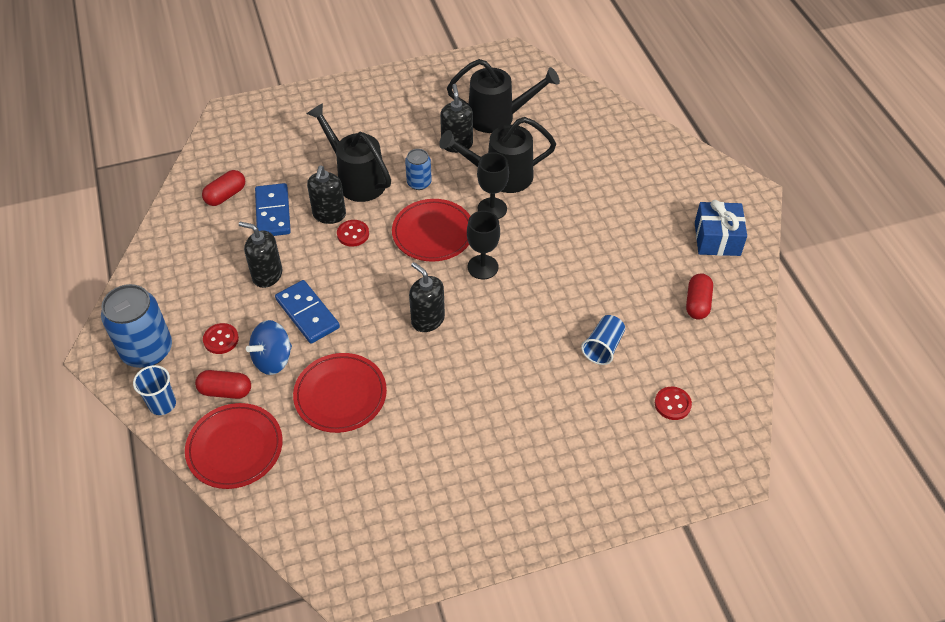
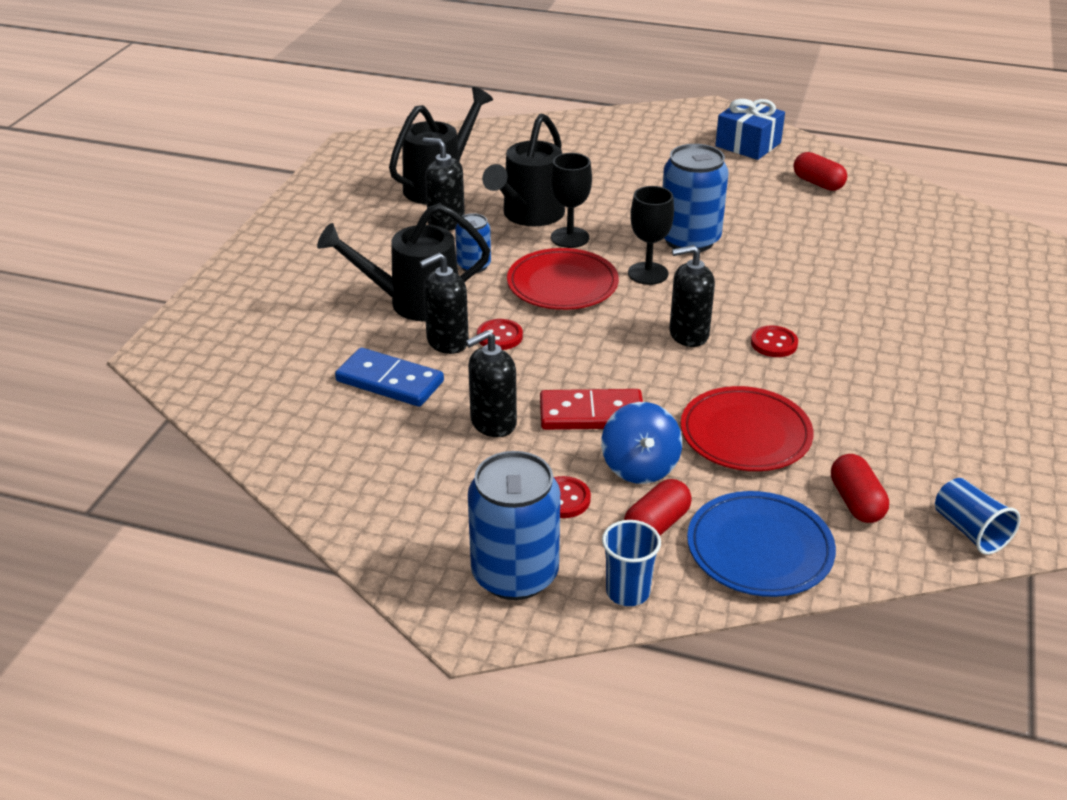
camera: 55 degrees left, 15 degrees down
(225, 195) = (309, 408): red capsule -> red capsule (856, 502)
(235, 448) = (759, 549): red plate -> blue plate
(307, 314) = (591, 414): blue domino -> red domino
(329, 215) = (447, 342): black soap dispenser -> black soap dispenser turned 105 degrees clockwise
(545, 268) = (689, 240): none -> blue can
(603, 347) = (827, 249): blue cup -> blue cup (969, 531)
(672, 404) = (930, 241): red button -> red button (774, 343)

